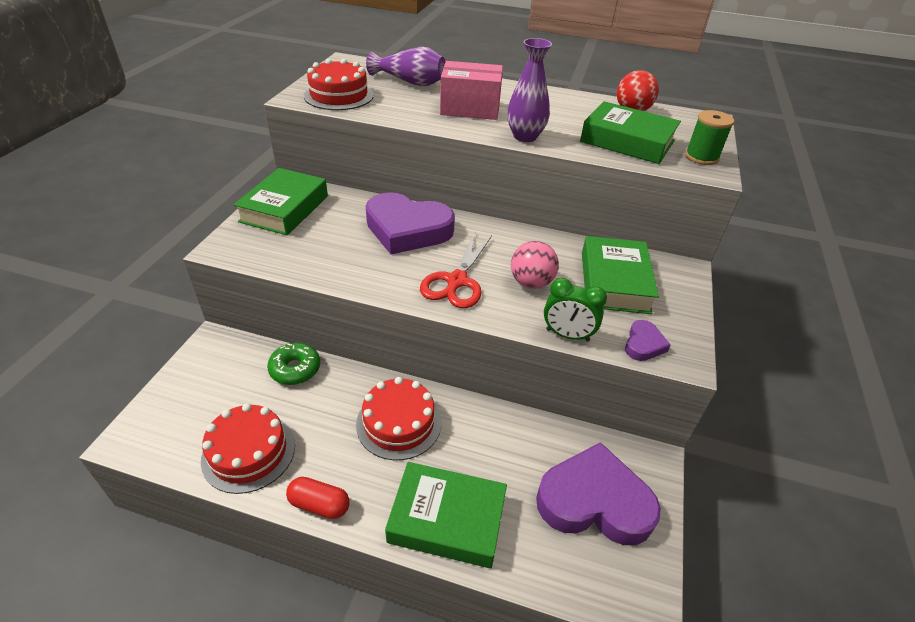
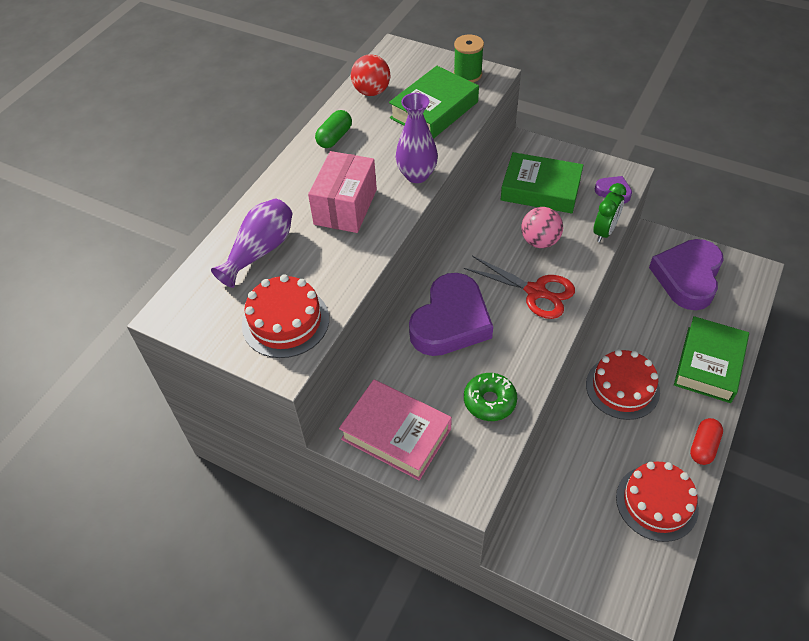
camera: 75 degrees left, 10 degrees up
(284, 209) = (396, 434): green book -> pink book
(295, 369) = (559, 469): green donut -> green donut (489, 401)
(556, 99) = (334, 137): none -> green capsule

